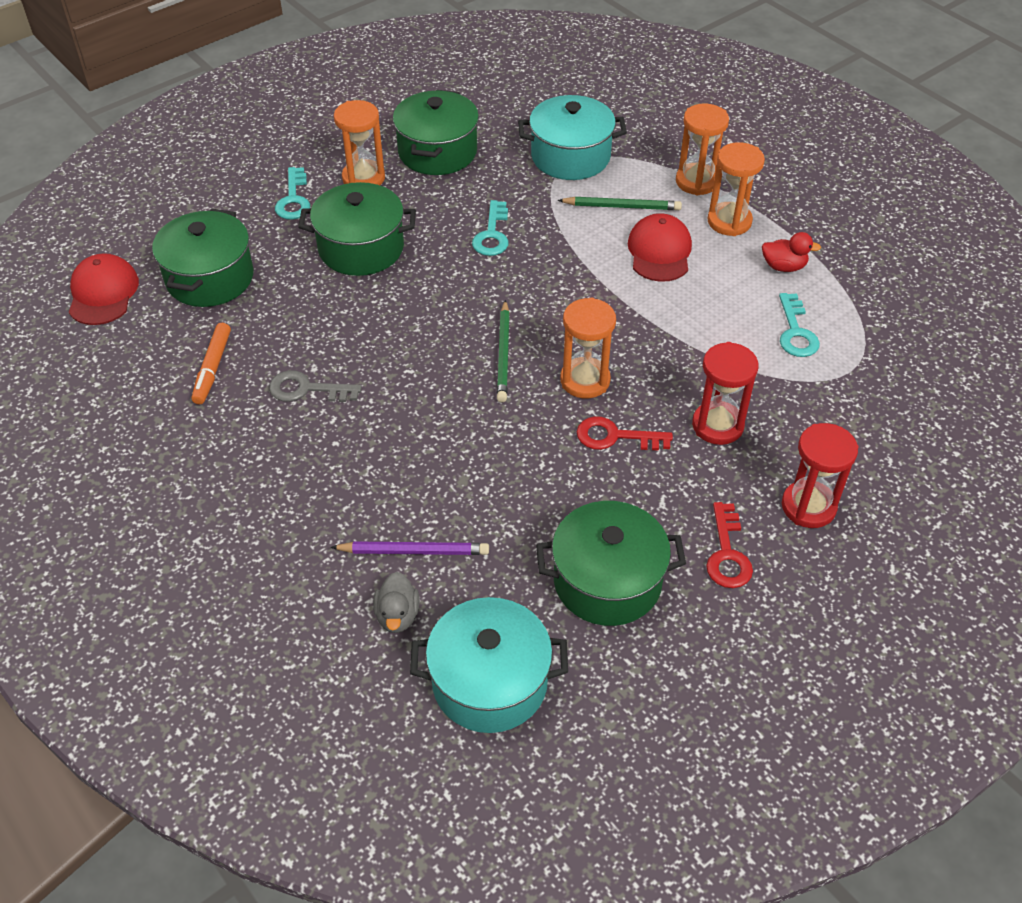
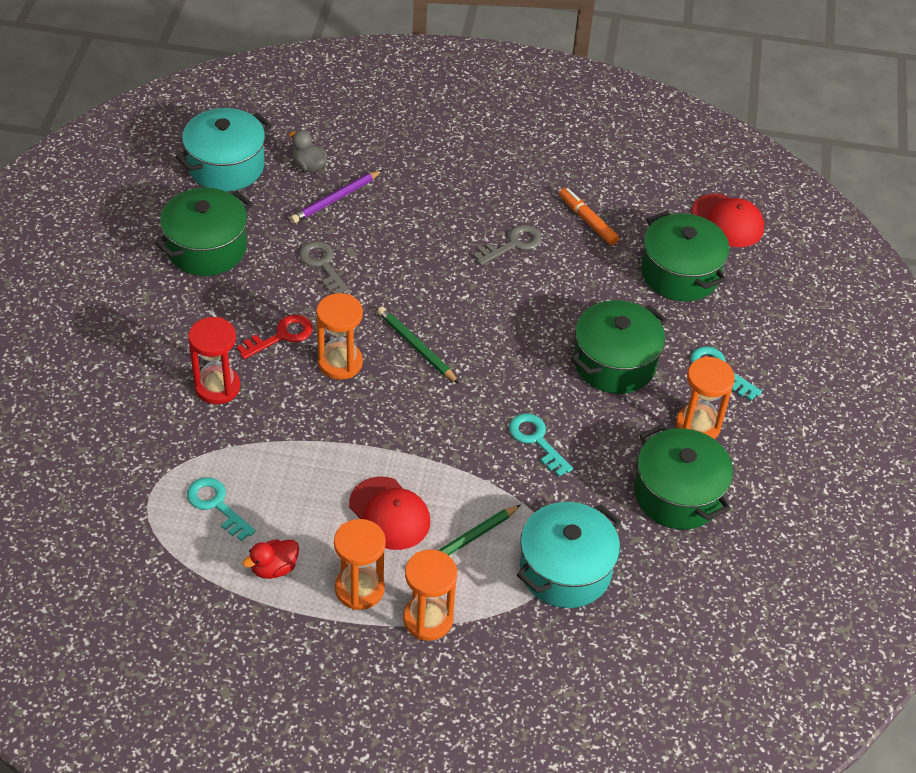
camera: 135 degrees right, 0 degrees up
(506, 483) = (322, 265): none -> grey key
(727, 554) = (144, 305): red key -> none
(808, 506) = (112, 367): red hourglass -> none

